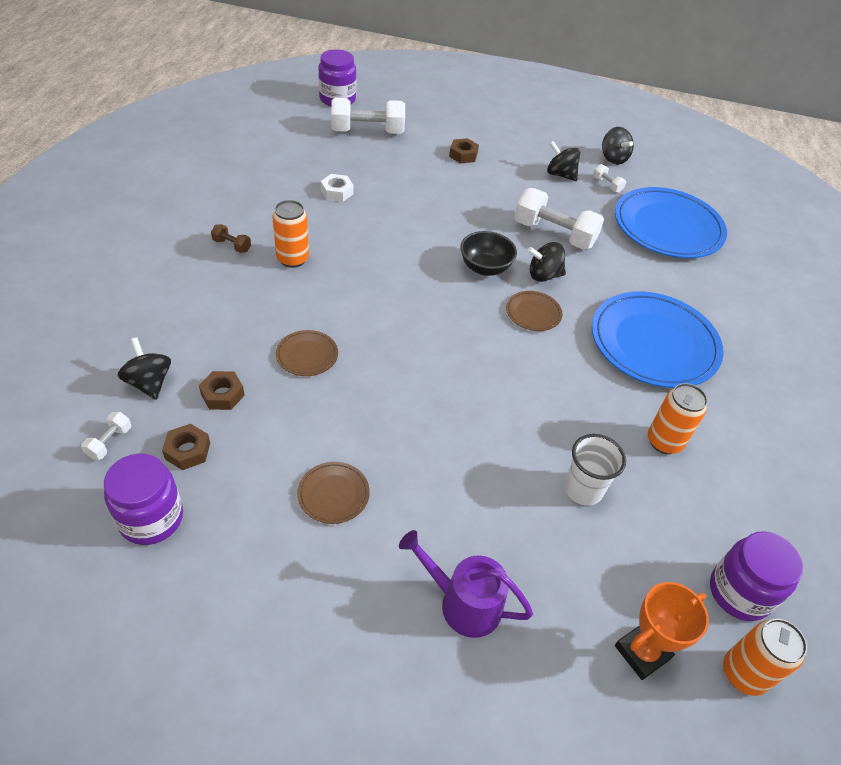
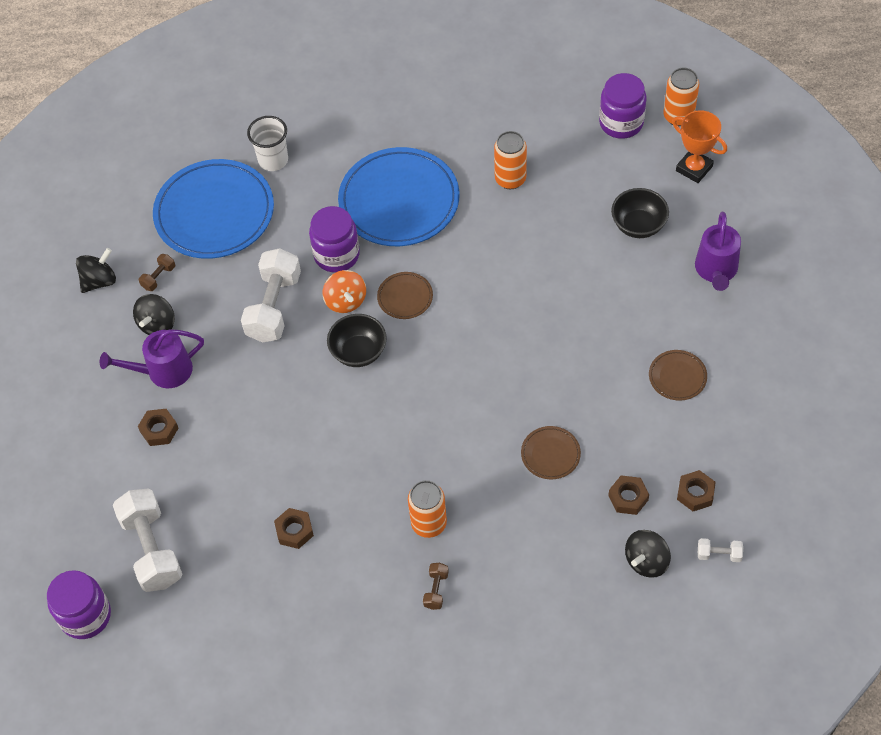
camera: 100 degrees left, 10 degrees up
(151, 518) = (764, 485): purple jar -> purple jar (336, 255)
(337, 192) = (294, 531): white nut -> brown nut
(515, 168) = (164, 371): none -> purple watering can
(543, 275) = (345, 301): black spinning top -> orange spinning top
(562, 543) = (638, 225): none -> black bowl
(583, 489) = (585, 222): white cup -> white cup (273, 160)
(607, 185) = (159, 277): white dumbbell -> brown dumbbell

